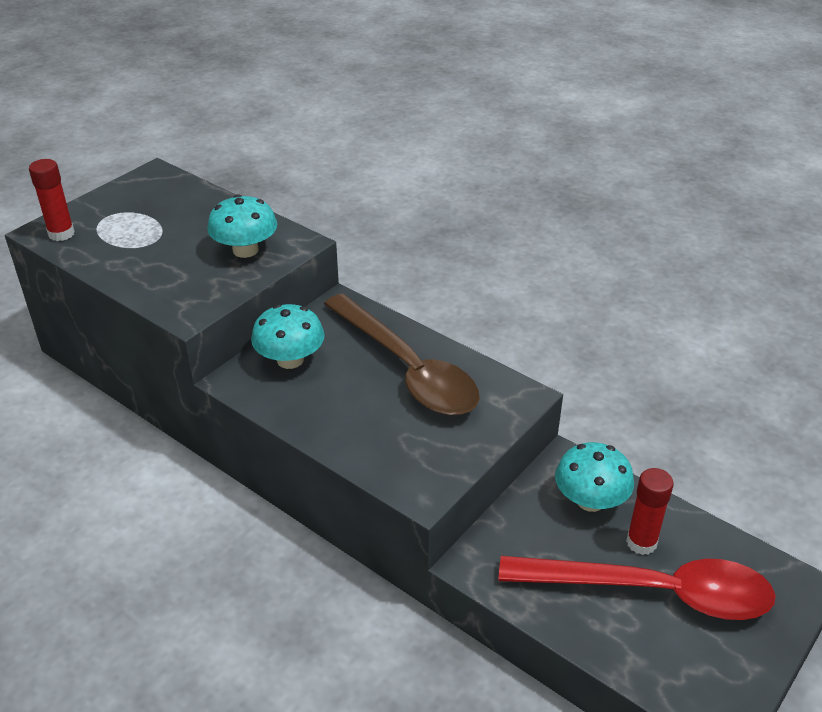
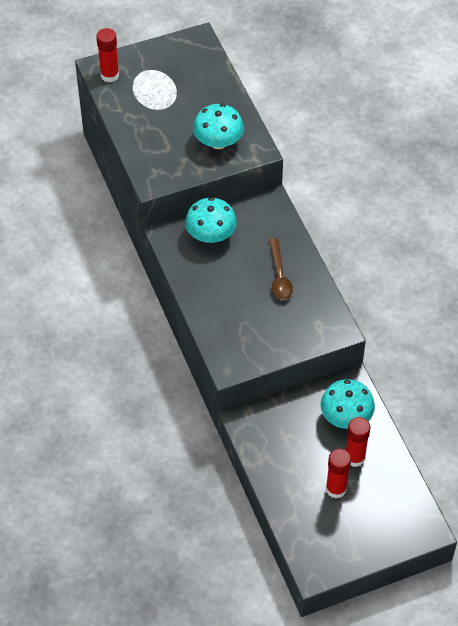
camera: 30 degrees right, 15 degrees up
(407, 369) = (279, 276): brown spoon -> brown spoon, size x0.47
(652, 592) = (336, 489): red spoon -> red glue stick

